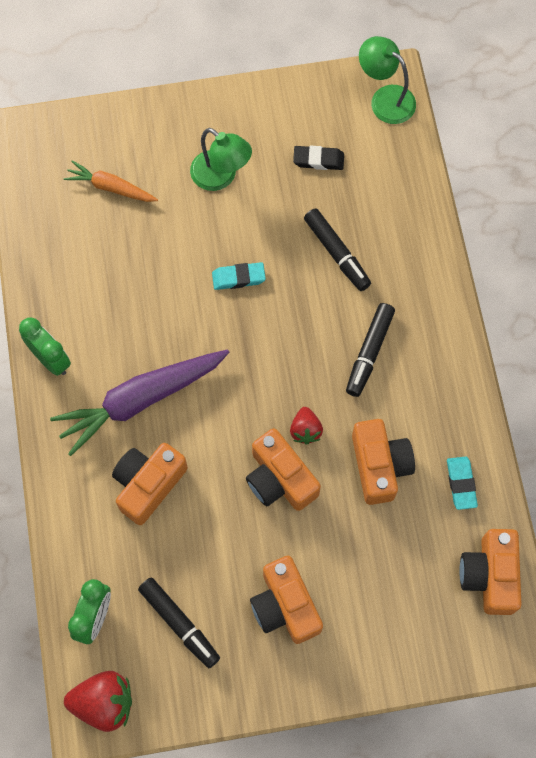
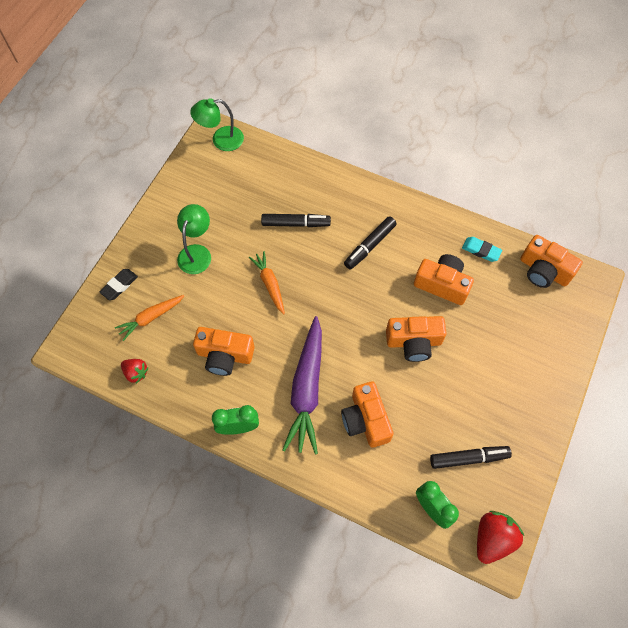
camera: 55 degrees left, 5 degrees down
(221, 177) = (197, 252): green lamp -> green lamp turned 60 degrees counterclockwise
(238, 278) = (270, 284): turquoise eraser -> orange carrot
(285, 606) = (495, 389): orange camera -> orange camera (224, 355)
(305, 430) = (393, 309): red strawberry -> red strawberry (136, 373)
(318, 160) = (230, 196): black eraser -> black eraser (119, 285)
(369, 352) = (369, 246): black marker -> black marker turned 75 degrees clockwise

